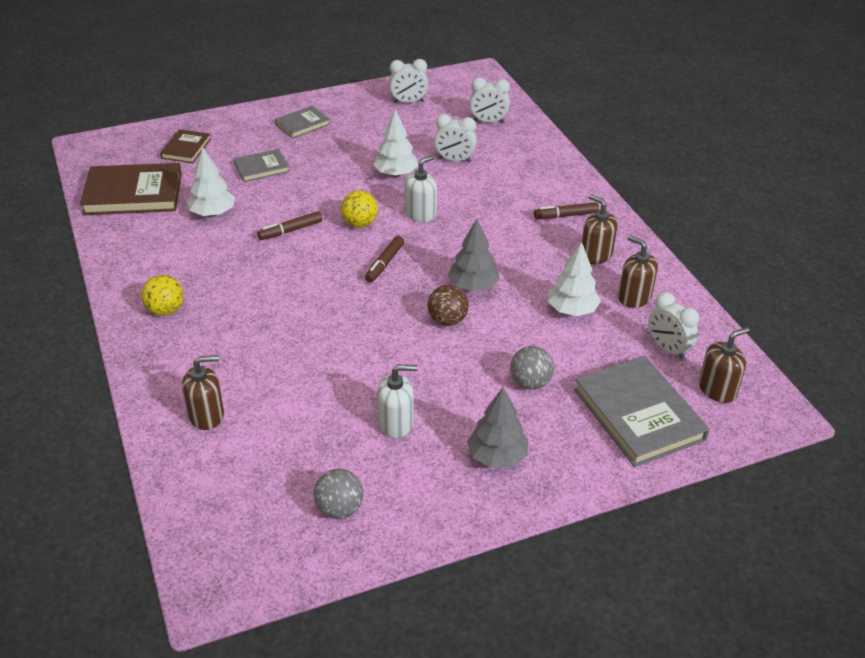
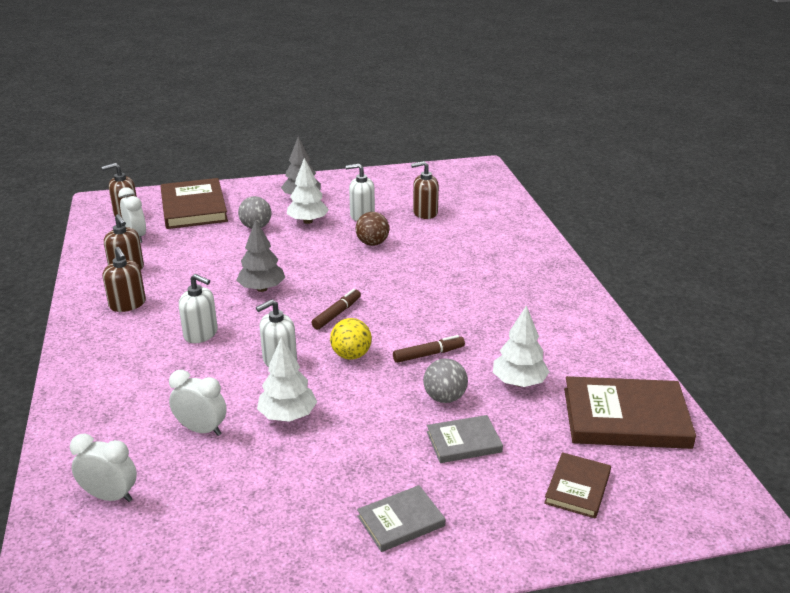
camera: 170 degrees left, 10 degrees down
(165, 310) = (545, 293): yellow ball -> none
(207, 415) = (495, 228): brown soap dispenser -> brown soap dispenser (425, 213)
(339, 509) = (407, 186): grey ball -> grey ball (444, 398)
(408, 102) = (213, 557): white clock -> none
(447, 320) = (298, 267): brown ball -> brown ball (372, 243)
(503, 231) = (201, 334): none -> white soap dispenser
(566, 215) = (122, 344): brown marker -> none
(572, 310) = (188, 265): white tree -> white tree (308, 221)
(638, 414) = (194, 207): grey book -> brown book

